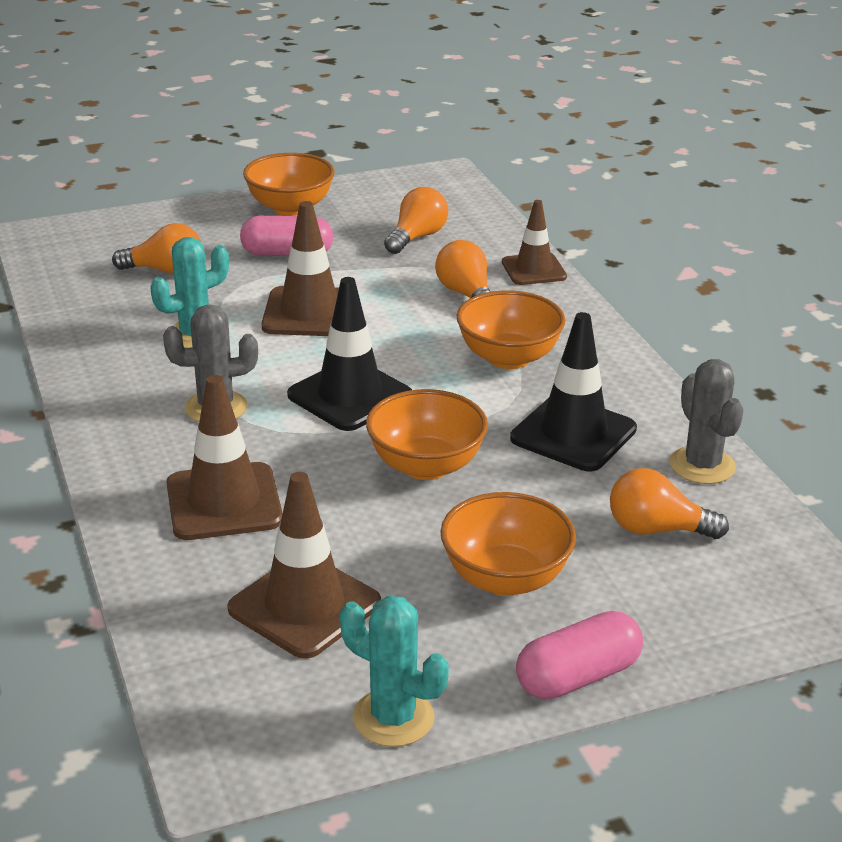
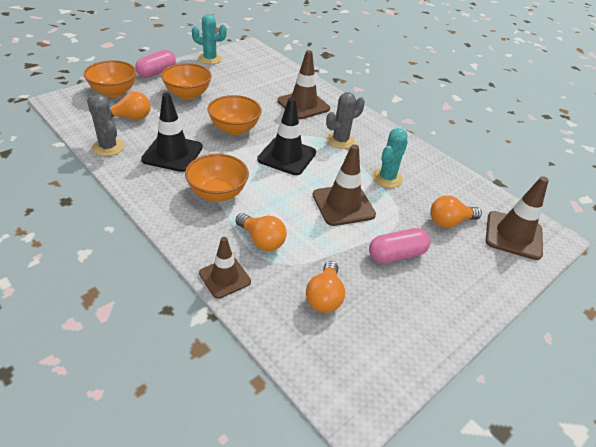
camera: 155 degrees right, 10 degrees up
(290, 208) = (439, 312): orange bowl -> orange bowl (114, 92)
(304, 606) = (252, 79): brown traffic cone -> brown traffic cone (513, 235)

